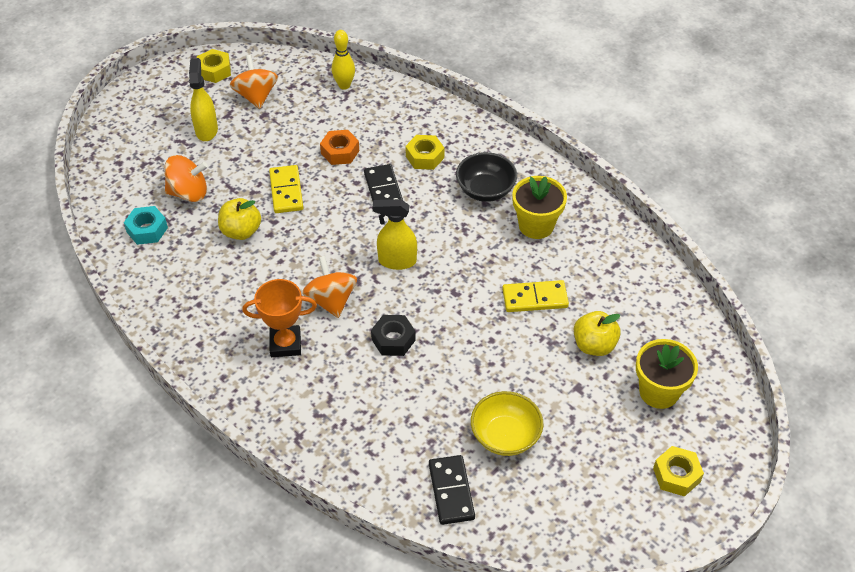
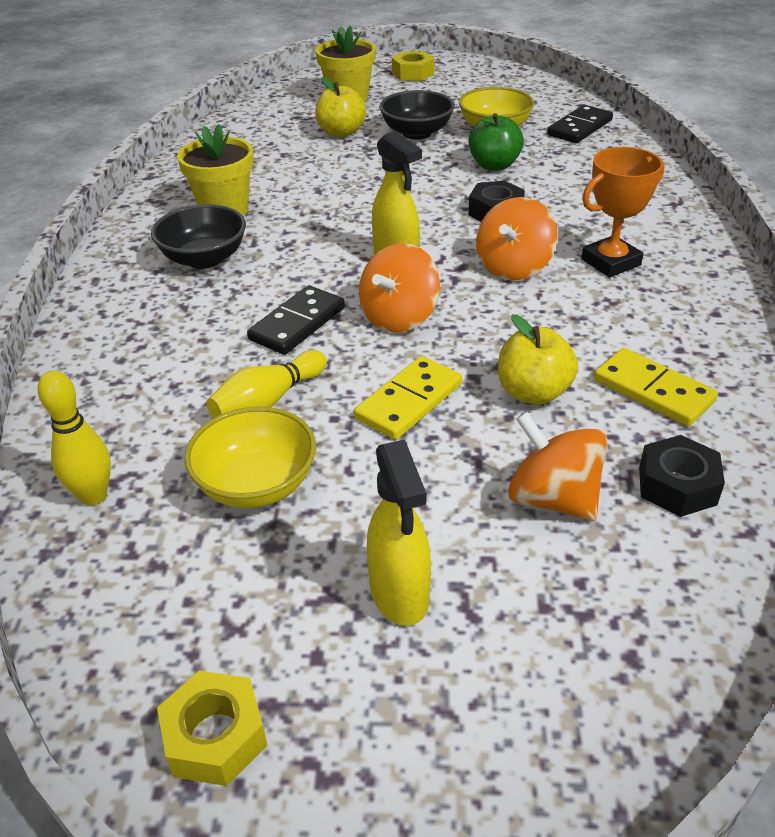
camera: 130 degrees left, 10 degrees down
(147, 230) = (677, 485): turquoise nut -> black nut
(206, 130) = (399, 594): yellow spray bottle -> yellow spray bottle turned 60 degrees counterclockwise
(256, 96) = (233, 595): orange spinning top -> orange spinning top (399, 317)
(285, 344) = (611, 262): orange trophy -> orange trophy turned 75 degrees counterclockwise
(297, 125) = (256, 485): none -> yellow bowl
(340, 152) = (268, 401): orange nut -> yellow bowling pin
(425, 157) = (192, 326): yellow nut -> none
(450, 388) = (494, 165): none -> green apple
(535, 298) = (328, 173): yellow domino -> yellow domino (653, 390)
(548, 386) = (416, 133): none -> black bowl

